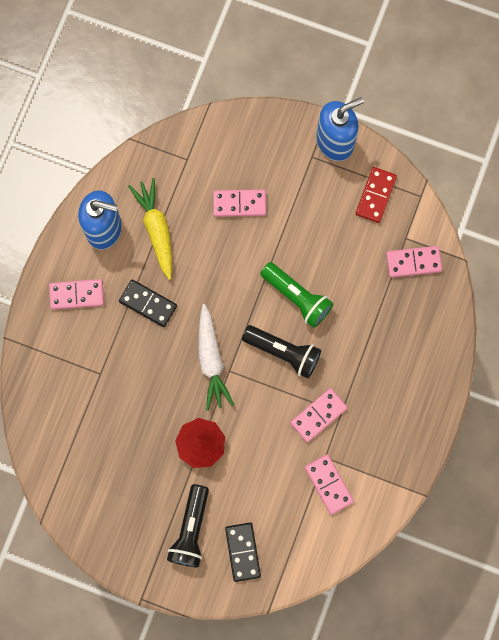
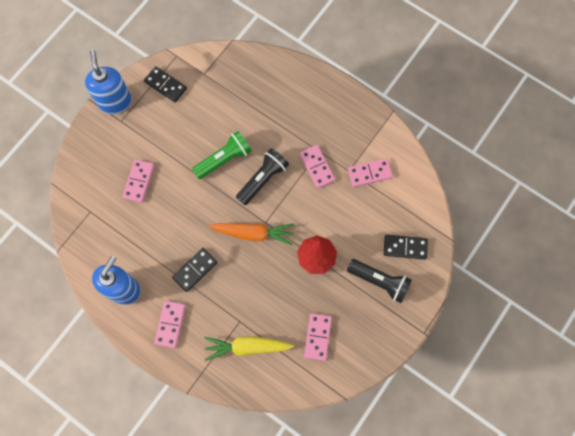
camera: 75 degrees left, 5 degrees down
(156, 229) = (137, 248): yellow carrot -> yellow carrot (246, 347)
(211, 361) = (254, 233): white carrot -> orange carrot
(376, 195) = (165, 85): red domino -> black domino
(413, 262) = (223, 73): pink domino -> pink domino (317, 337)

